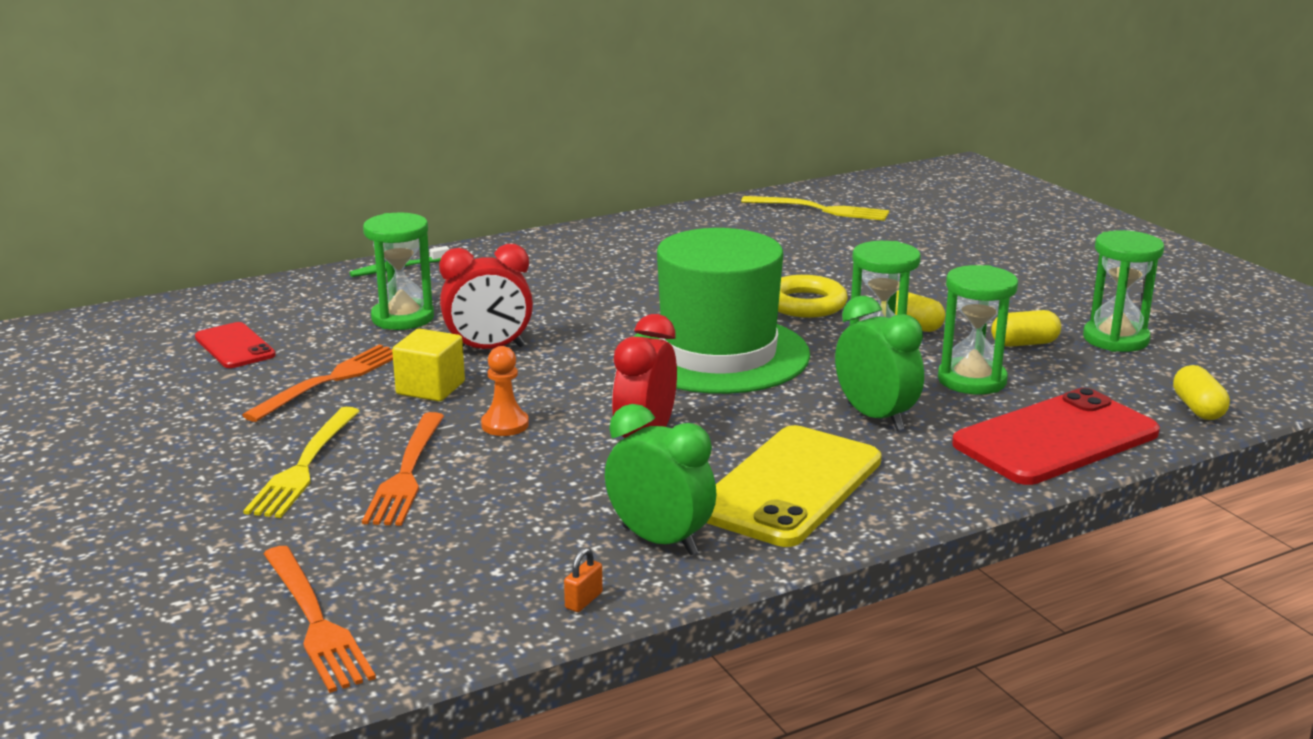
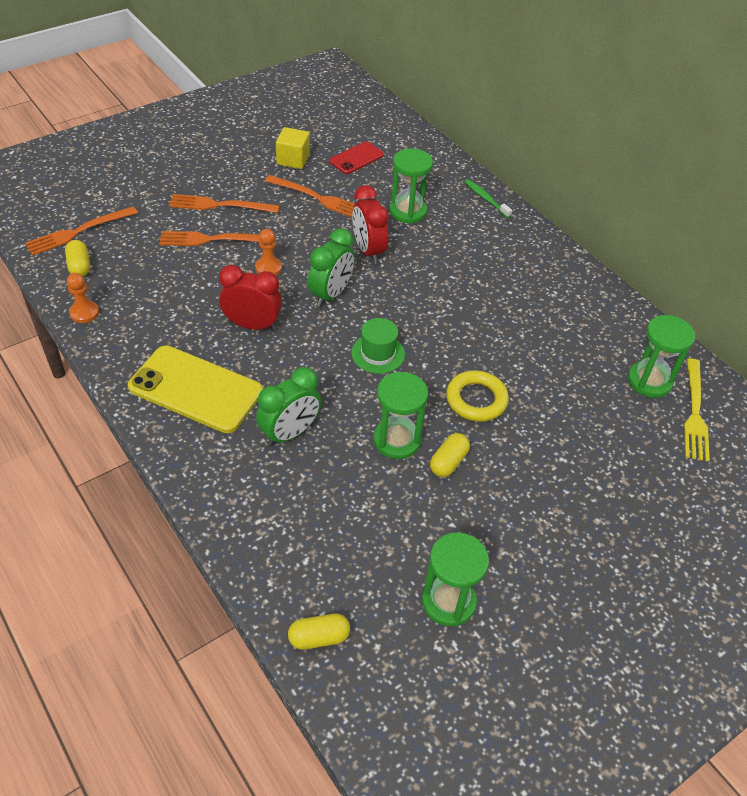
camera: 80 degrees right, 25 degrees up
(304, 466) = (219, 205): yellow fork -> orange fork
(430, 388) = (312, 235): yellow cube -> yellow cube (293, 159)
(583, 600) = (84, 313): orange padlock -> orange pawn
(659, 541) = (138, 337): green clock -> green clock (331, 294)
(717, 354) = (378, 353): green hat -> green hat, size x0.44
(972, 380) = (354, 492): green hourglass -> green hourglass (649, 381)
(1024, 343) = (427, 533): yellow capsule -> yellow capsule (79, 266)
(1055, 439) = (263, 532): red phone -> none

